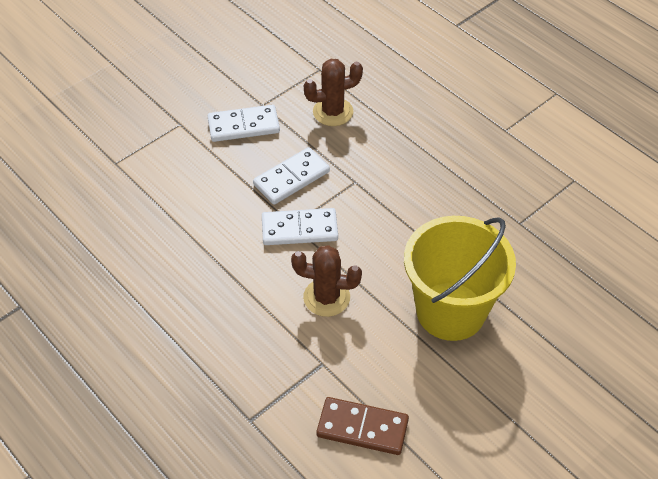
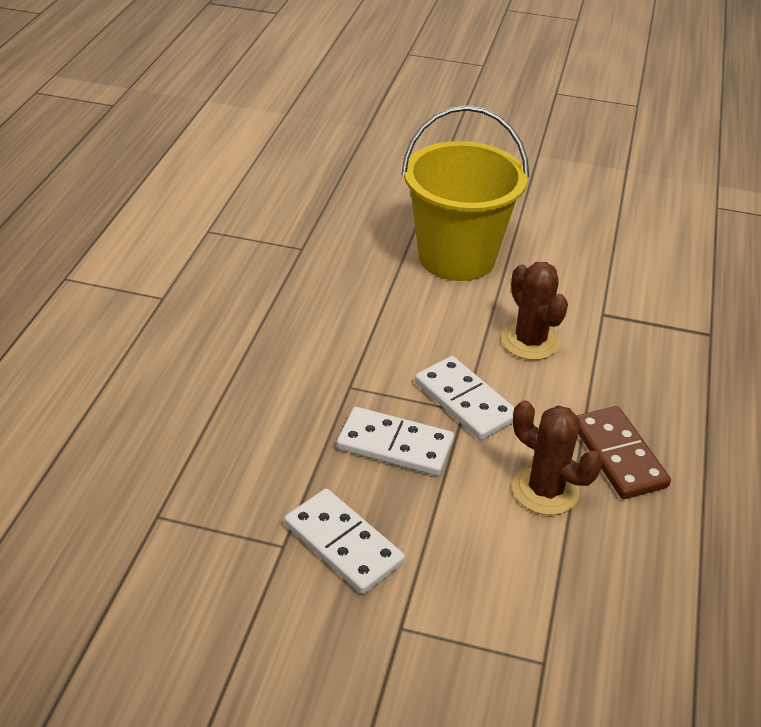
camera: 125 degrees left, 10 degrees down
(333, 112) = (241, 459): brown cactus -> brown cactus (545, 490)
(362, 428) = (632, 265): brown domino -> brown domino (618, 455)

